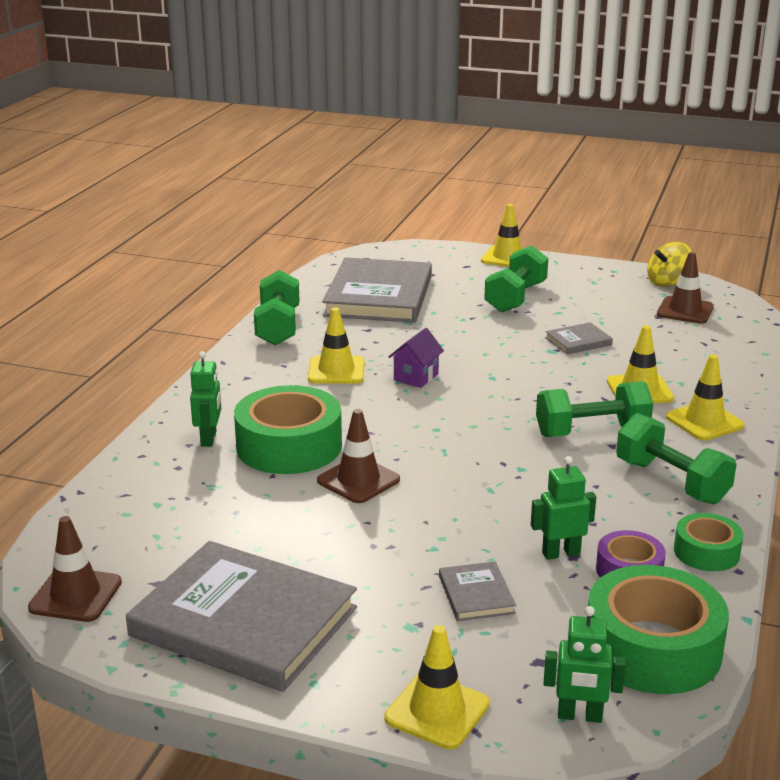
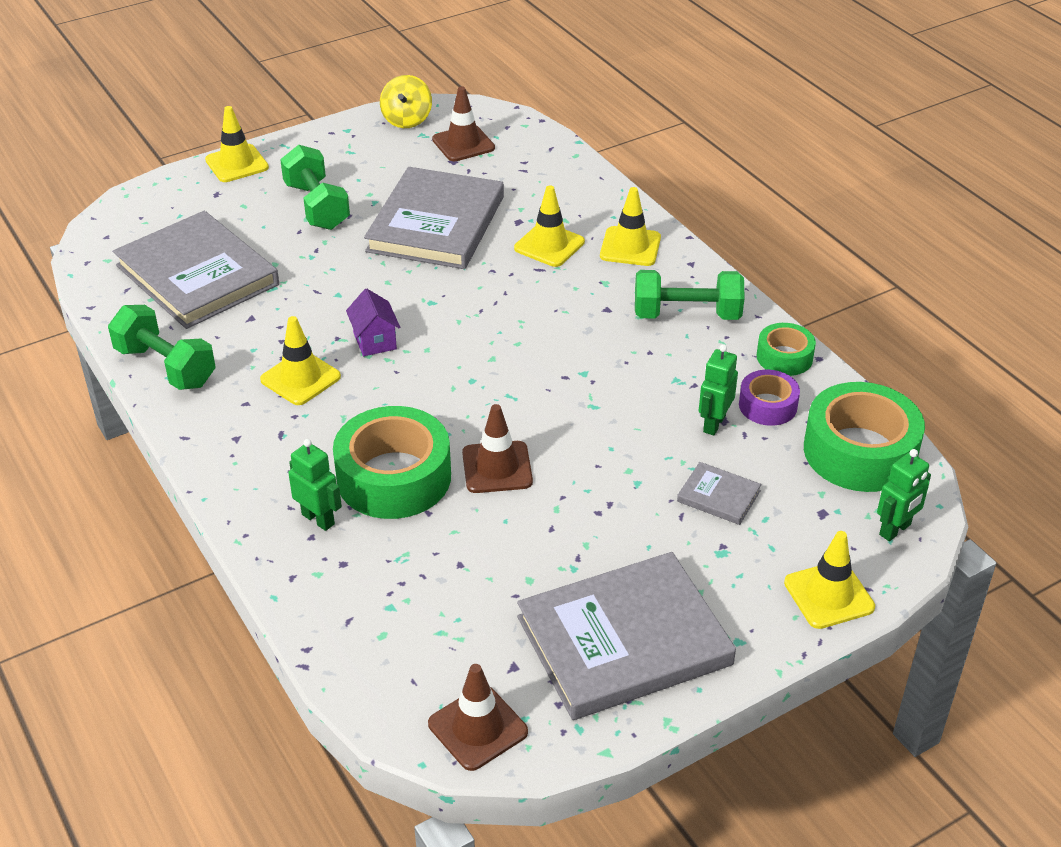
camera: 50 degrees left, 15 degrees up
(578, 341) = (436, 224): grey book -> grey book, size x2.34
(592, 432) = (577, 306): green dumbbell -> none

